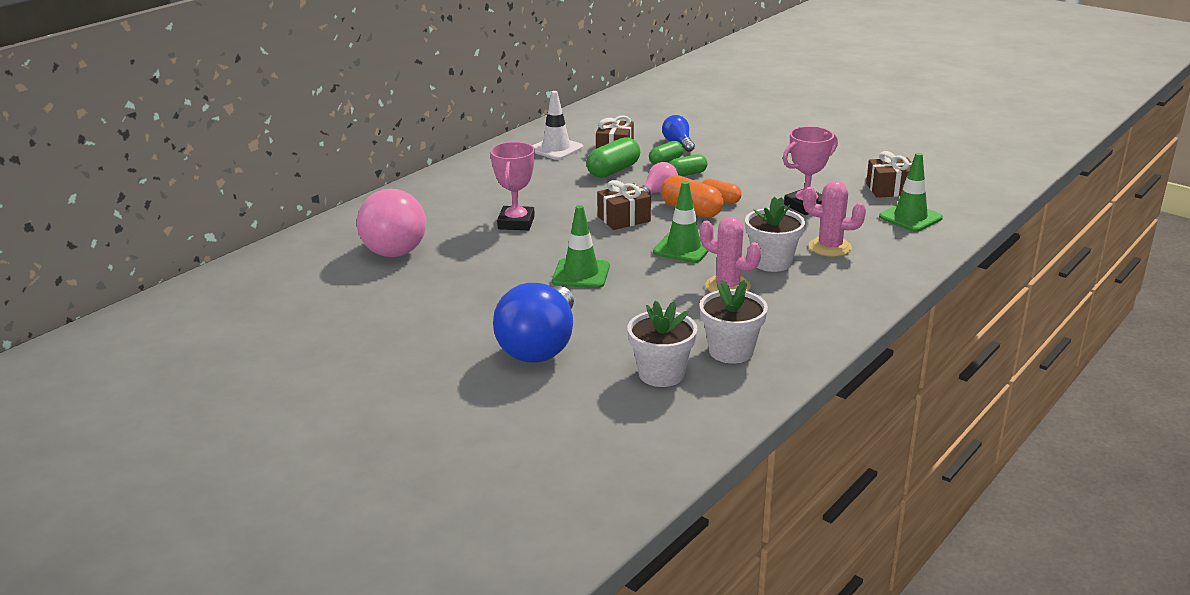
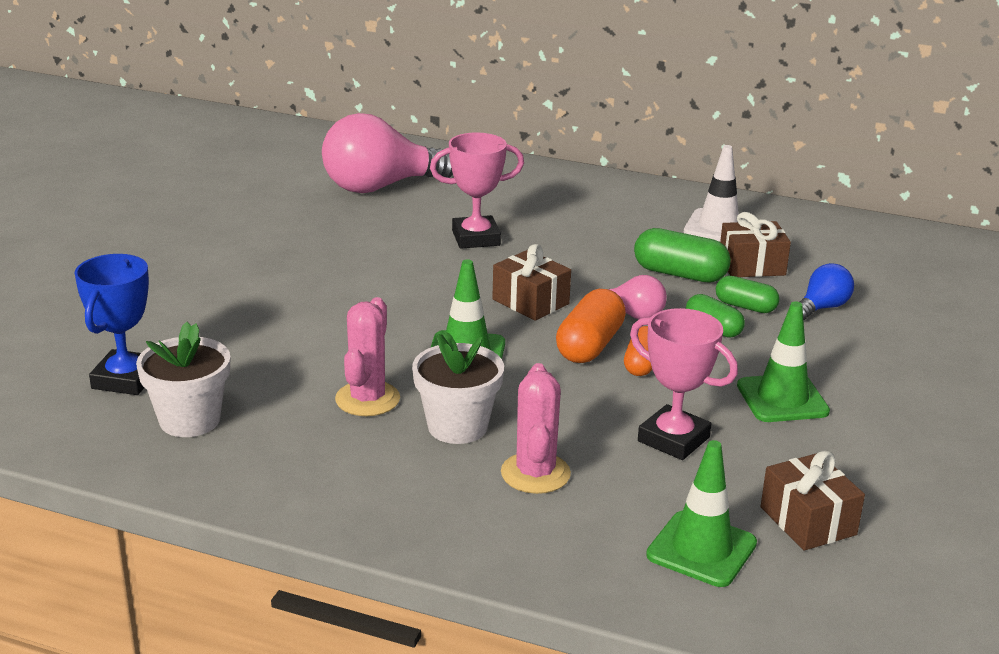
camera: 70 degrees right, 0 degrees up
(540, 346) = (175, 299): blue light bulb -> none
(581, 274) = (358, 296): green traffic cone -> green traffic cone (782, 399)
(661, 374) = (125, 379): white flower pot -> blue trophy

